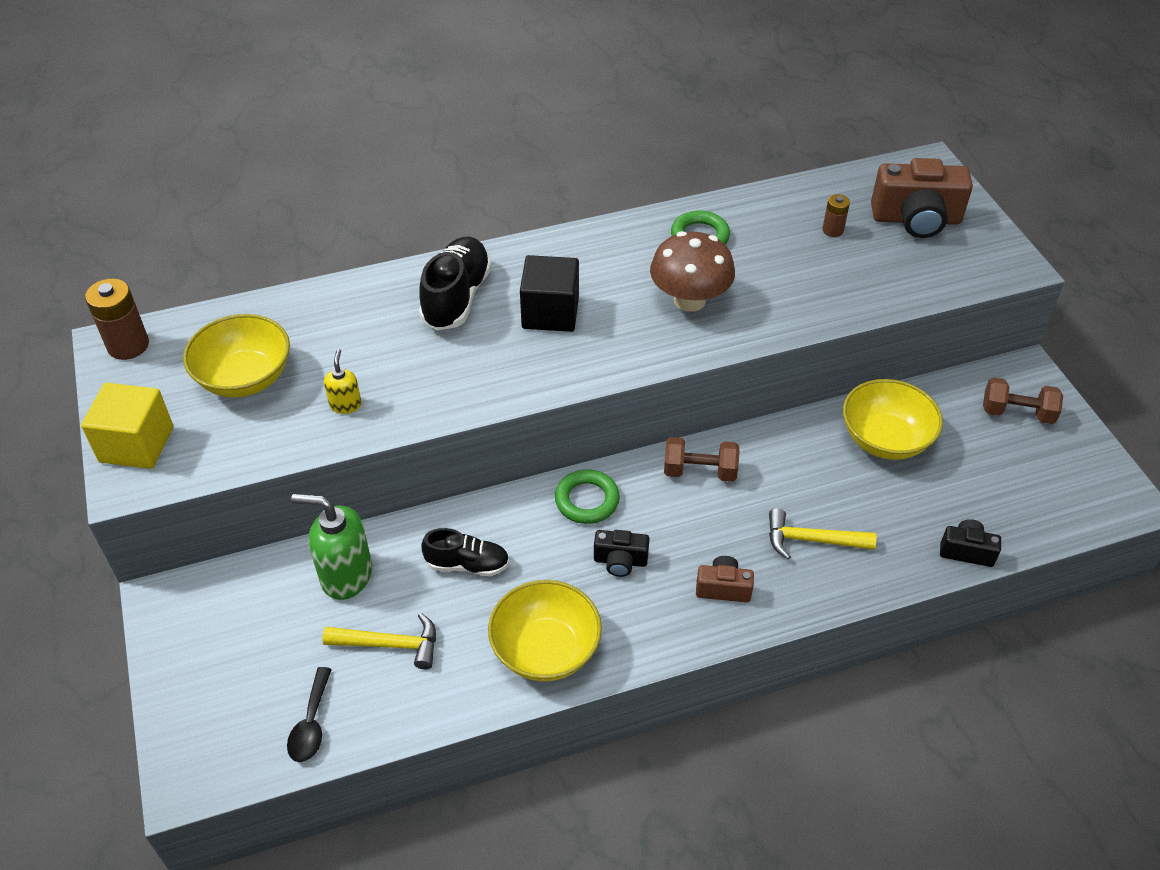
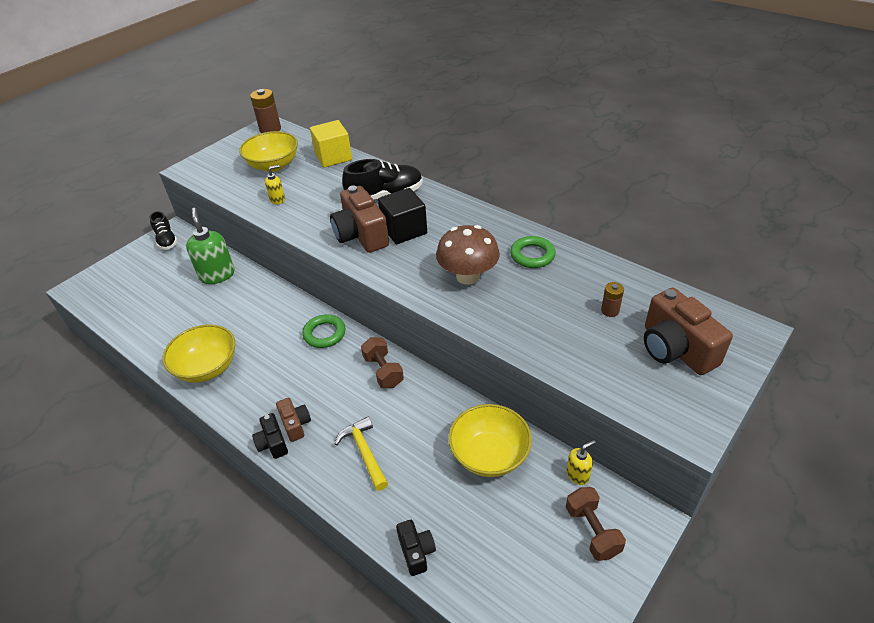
camera: 60 degrees right, 5 degrees down
(136, 444) = (211, 160): yellow cube -> yellow cube (333, 157)
(311, 724) = (122, 309): black spoon -> none
(390, 644) = (182, 310): yellow hammer -> none
(467, 564) = (249, 311): black shoe -> black shoe (166, 240)
(521, 354) = (361, 235): none -> brown camera
(620, 561) = (288, 368): black camera -> black camera (272, 443)
(951, 389) = (578, 475): none -> yellow soap dispenser

